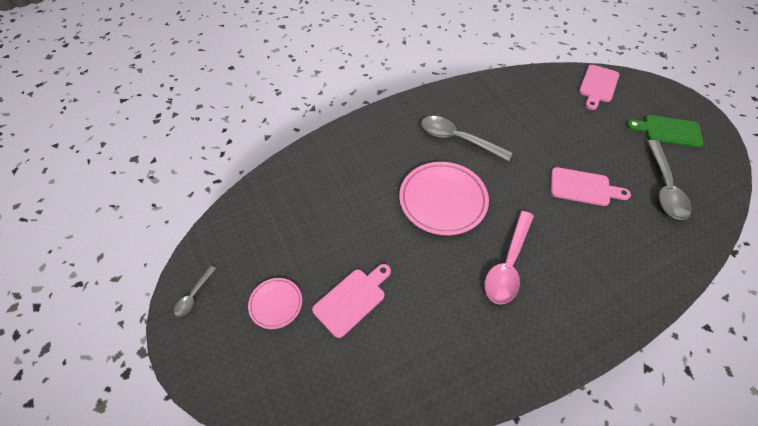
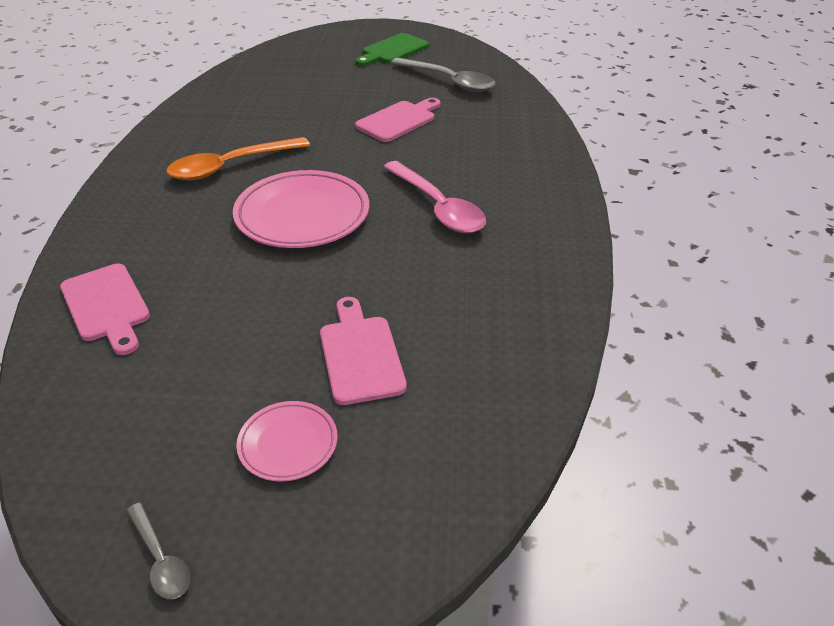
camera: 60 degrees left, 15 degrees down
(458, 139) = (231, 166): grey spoon -> orange spoon
(598, 86) = (290, 55): pink cutting board -> pink cutting board (107, 306)

